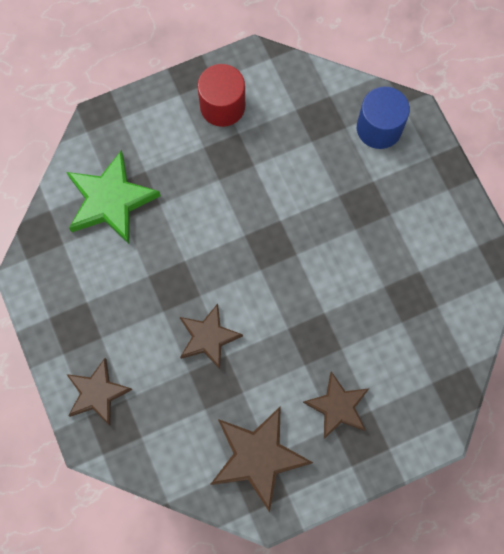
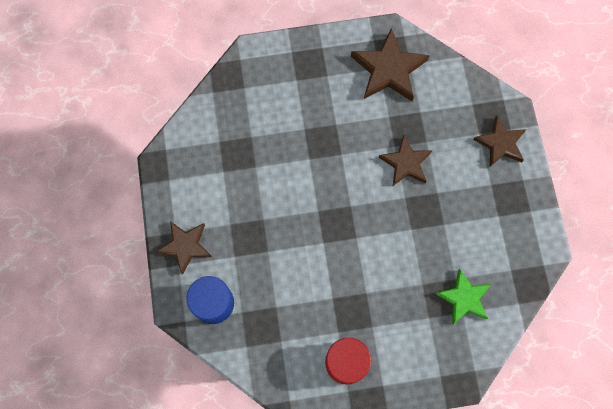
camera: 165 degrees left, 0 degrees up
(110, 200) = (464, 298): green star -> green star, size x0.66
(337, 406) = (320, 89): brown star -> brown star (185, 246)

